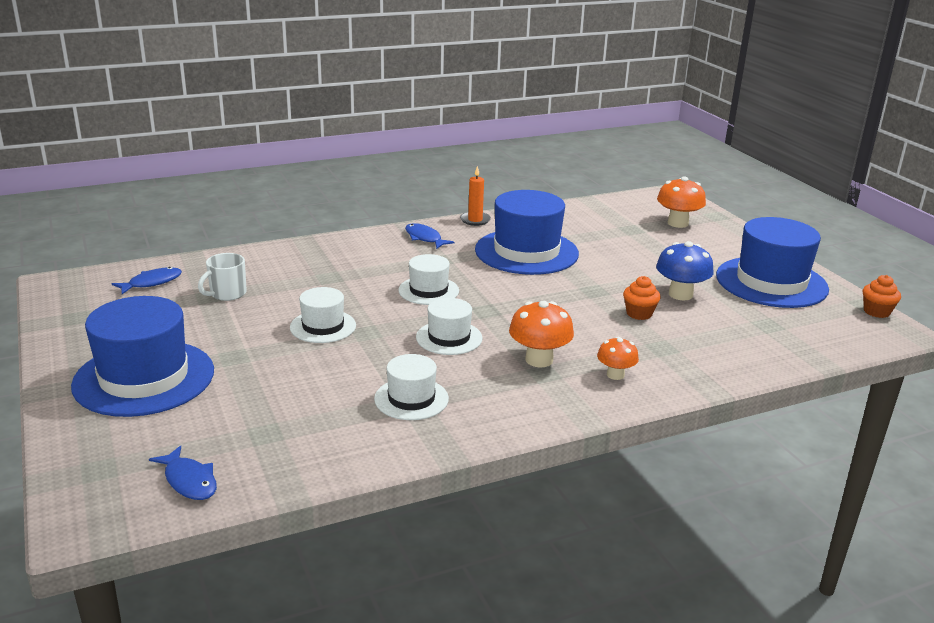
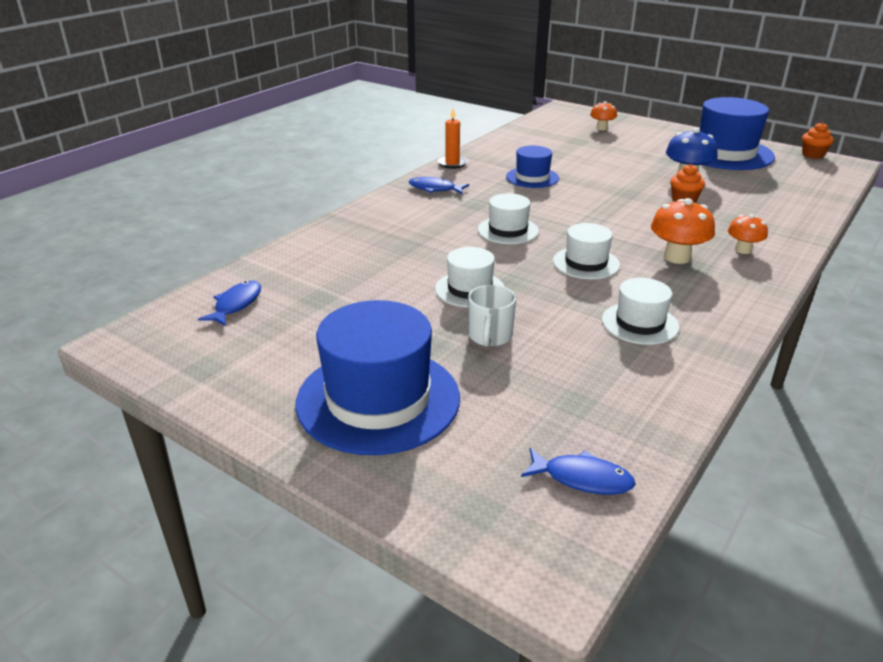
camera: 30 degrees left, 5 degrees up
(227, 294) = (333, 290): white mug -> white mug (490, 336)
(526, 252) = (532, 177): blue hat -> blue hat, size x0.54
(678, 223) = (602, 128): orange mushroom -> orange mushroom, size x0.63

